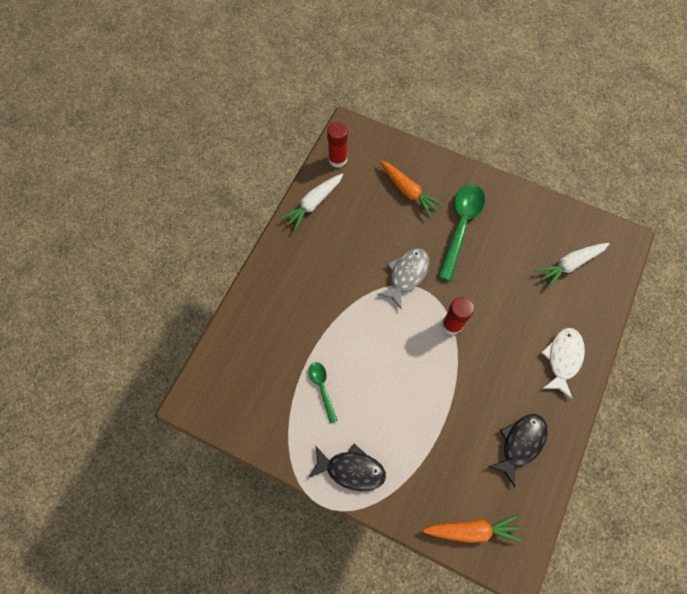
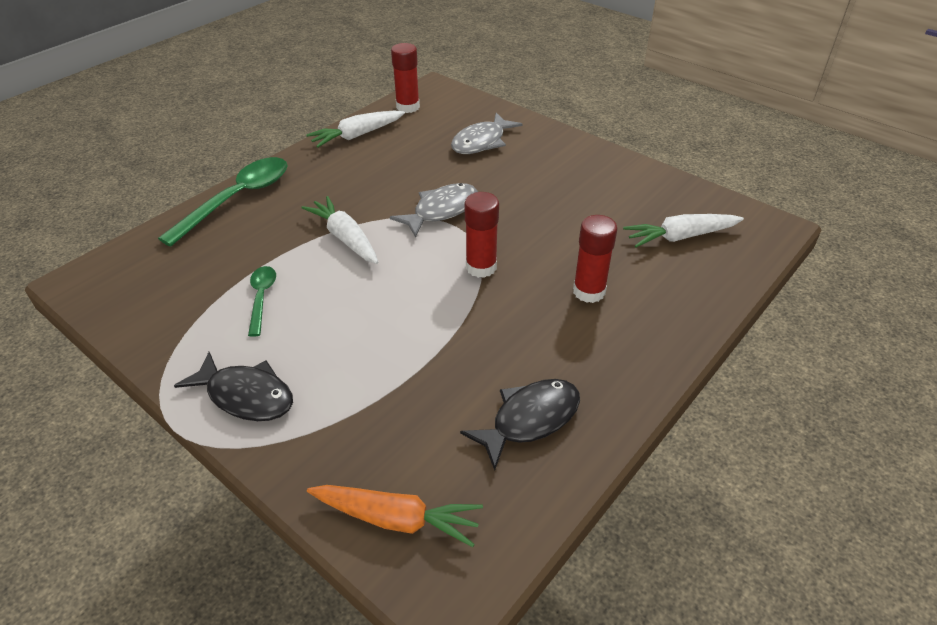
camera: 15 degrees right, 25 degrees down
(352, 318) = (345, 238): none -> white carrot
(408, 191) = (481, 142): orange carrot -> grey fish
(461, 226) = (537, 179): green spoon -> green spoon (237, 199)
(525, 330) = (589, 291): none -> red glue stick
(562, 359) = (637, 332): white fish -> none

